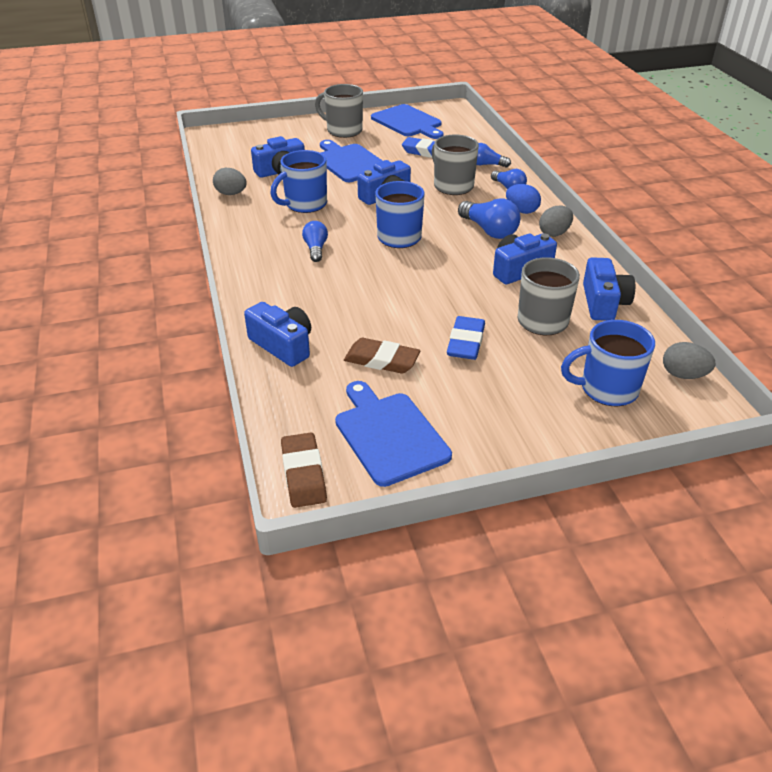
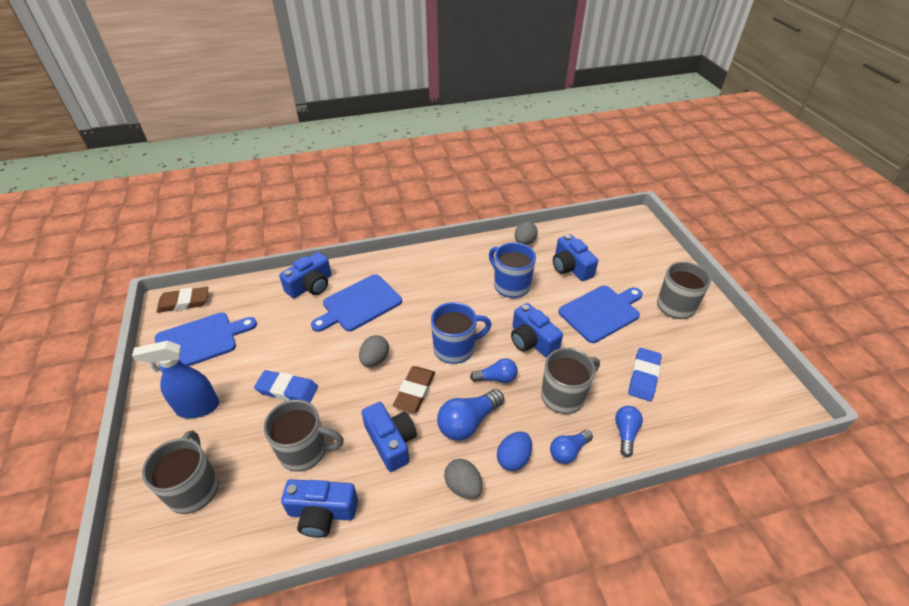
camera: 90 degrees right, 5 degrees up
(316, 249) = (436, 296): blue light bulb -> blue light bulb (496, 378)
(381, 360) = (279, 337): brown eraser -> brown eraser (414, 391)
(408, 122) = (722, 360): blue cutting board -> blue cutting board (359, 304)
(503, 411) = (197, 407): none -> blue spray bottle
(607, 389) = (194, 488): blue mug -> grey mug
(683, 375) = (189, 565): grey egg -> grey egg (375, 359)

